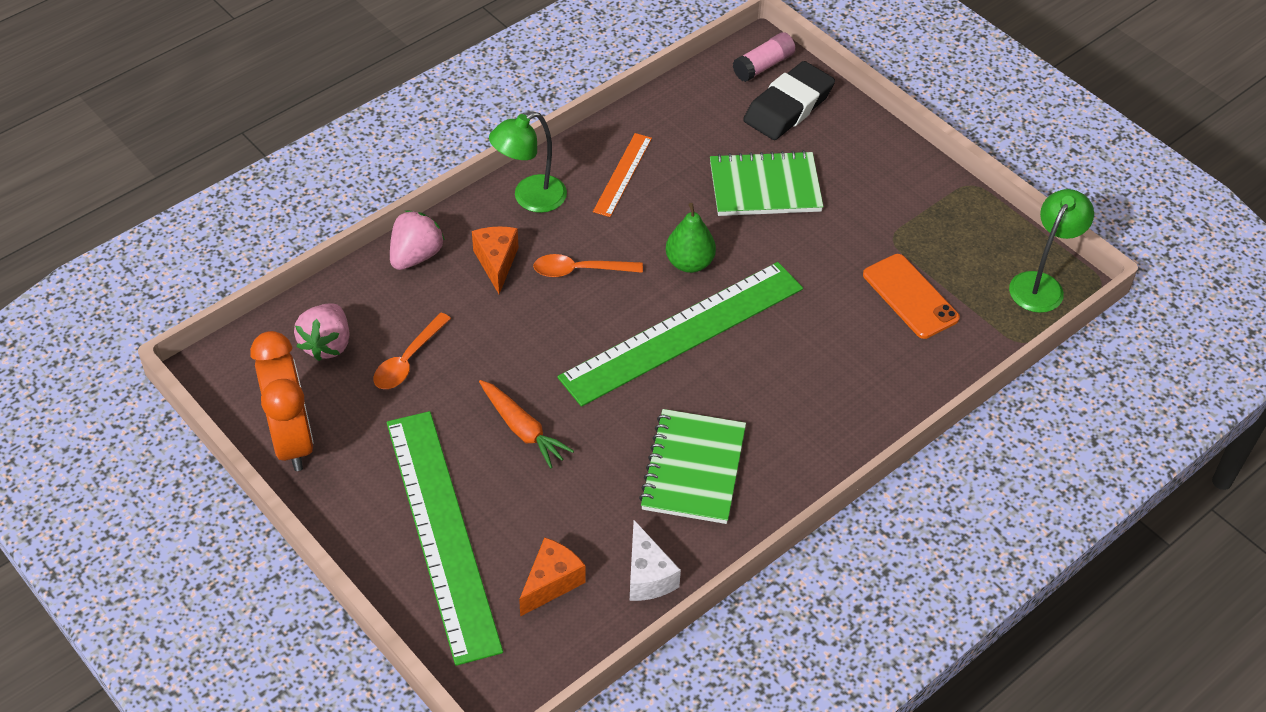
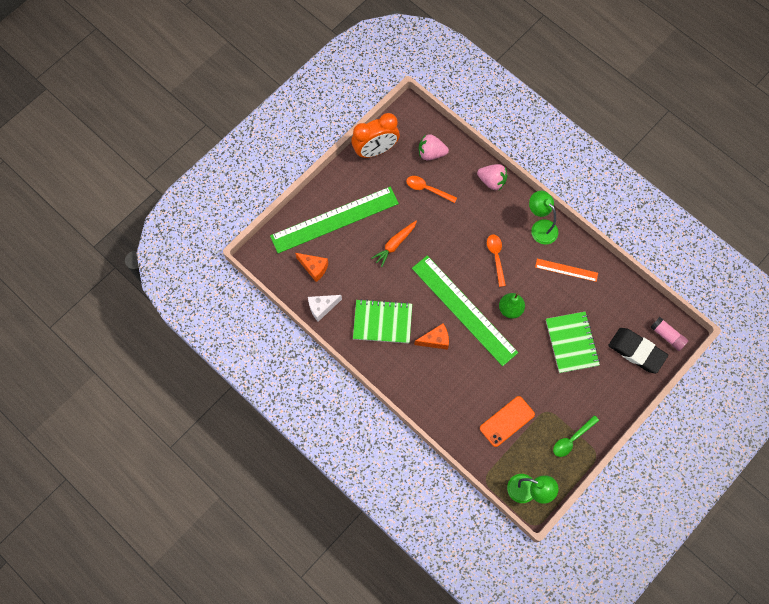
camera: 85 degrees right, 20 degrees up
(496, 263) = (494, 218): orange cheese -> orange cheese (435, 340)
(944, 211) = (572, 439): none -> green spoon

